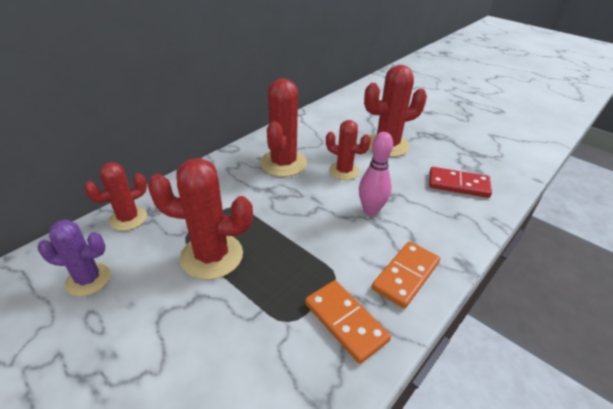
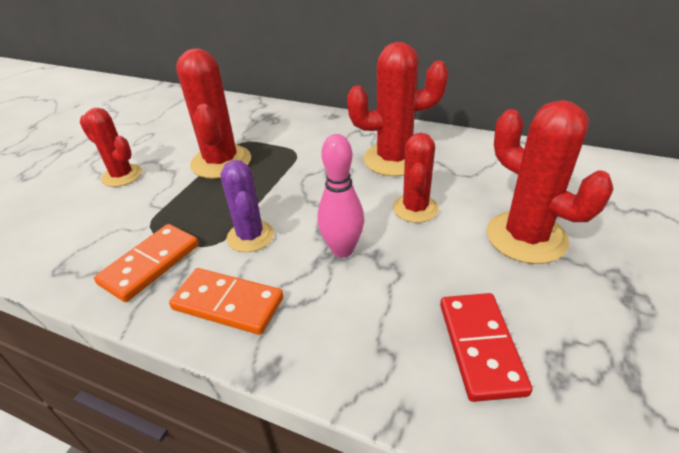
camera: 75 degrees right, 0 degrees up
(88, 279) = (181, 121): purple cactus -> purple cactus (250, 236)
(128, 218) = (253, 110): red cactus -> red cactus (122, 176)

